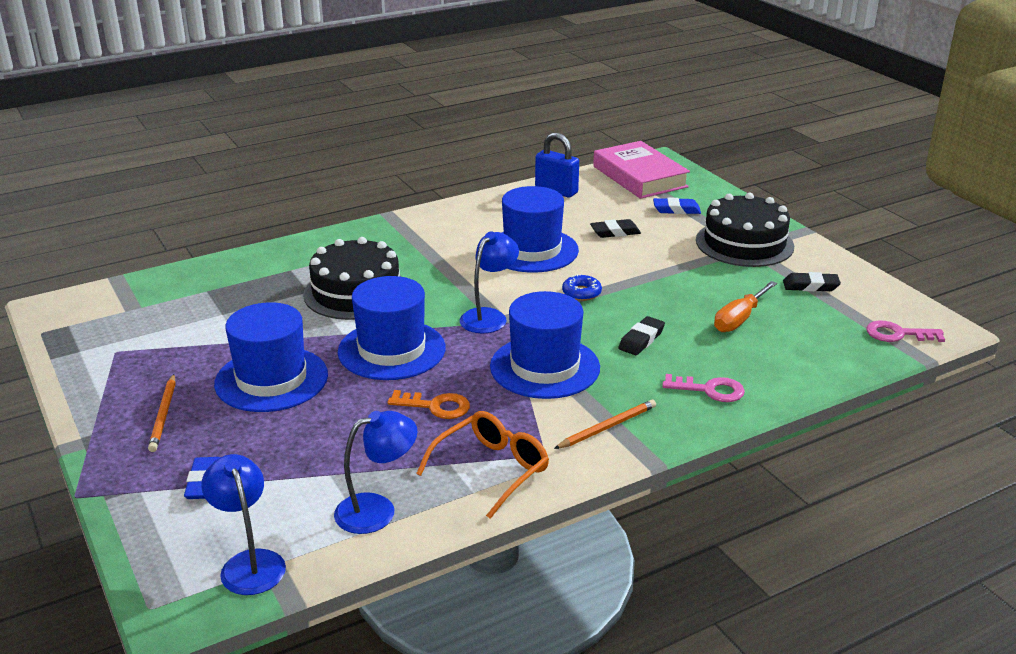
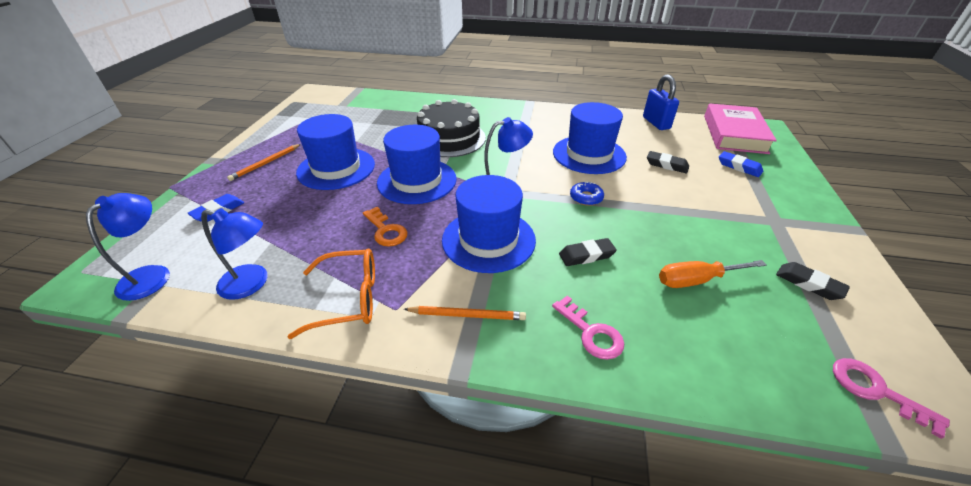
camera: 40 degrees right, 10 degrees up
(744, 243) = (775, 216): black cake -> none

